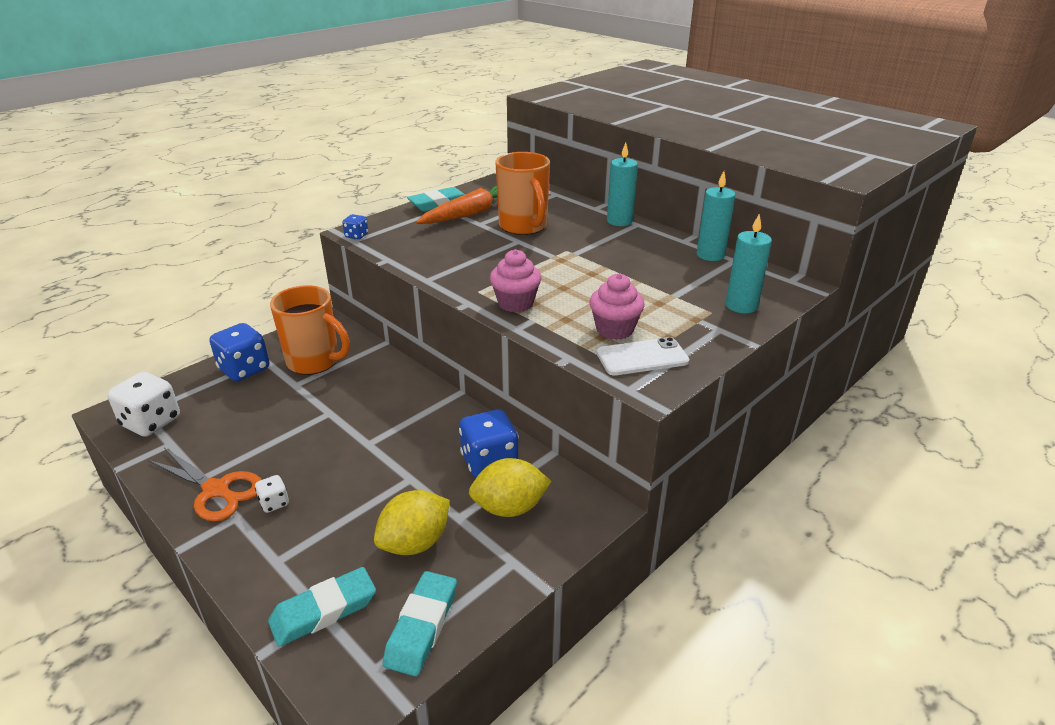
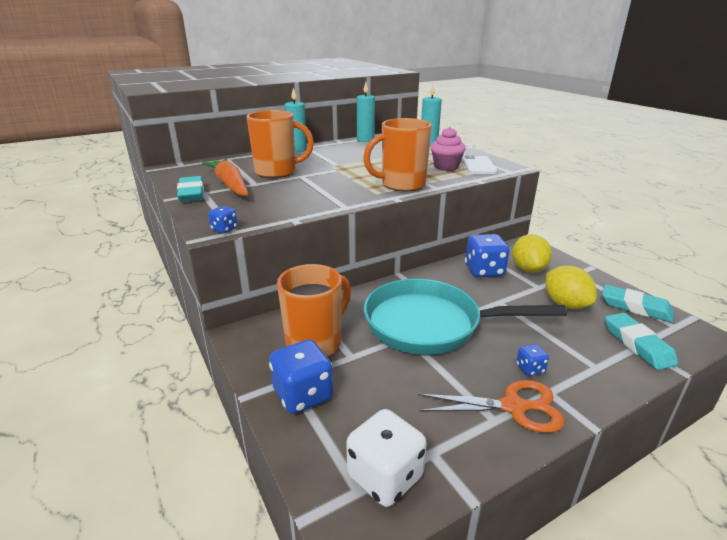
camera: 75 degrees left, 5 degrees down
(217, 490) = (514, 407): orange scissors -> orange scissors turned 45 degrees clockwise
(274, 503) = (530, 369): white dice -> blue dice
(352, 426) = (430, 324): none -> turquoise pan
(515, 303) = (401, 185): pink cupcake -> orange mug

